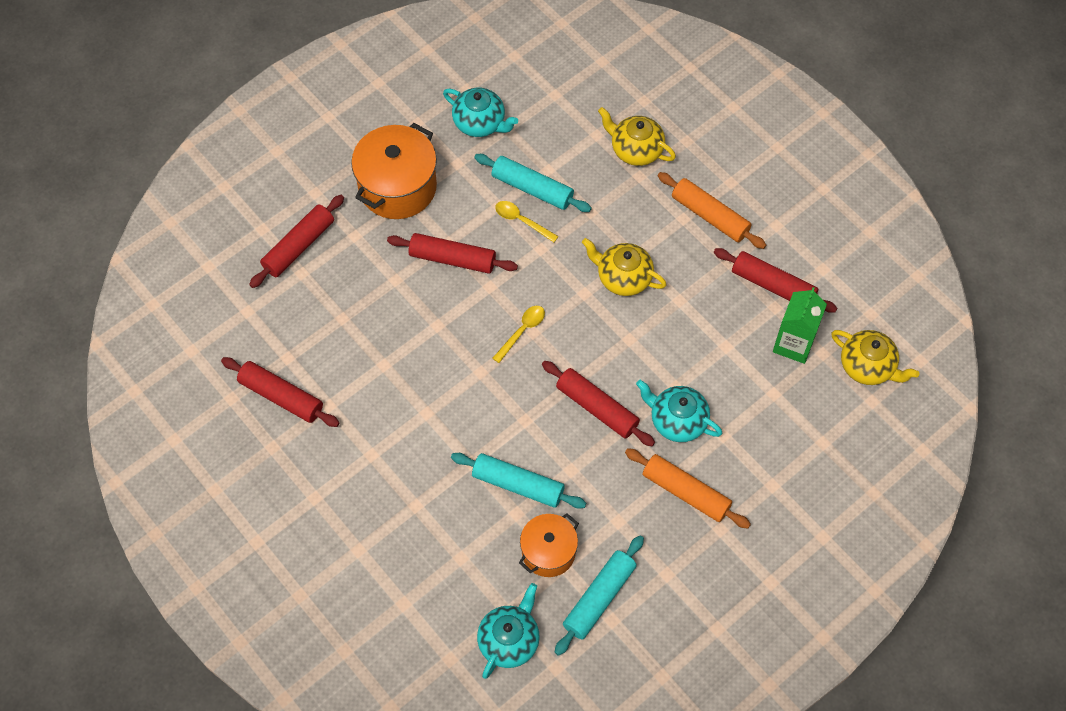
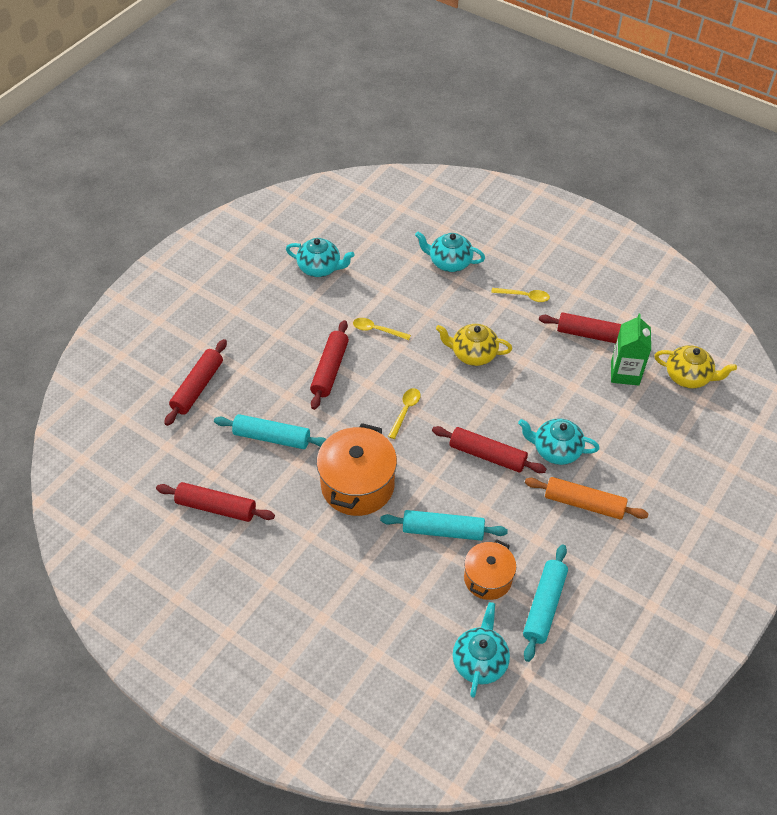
camera: 15 degrees left, 10 degrees down
(397, 187) = (268, 326): orange pot -> orange pot (357, 485)
(452, 259) = (330, 369): red rolling pin -> red rolling pin turned 75 degrees counterclockwise
(532, 189) = (378, 305): turquoise rolling pin -> turquoise rolling pin (272, 437)
(635, 149) = (449, 262): yellow teapot -> turquoise teapot
(710, 216) = (524, 296): orange rolling pin -> yellow spoon

